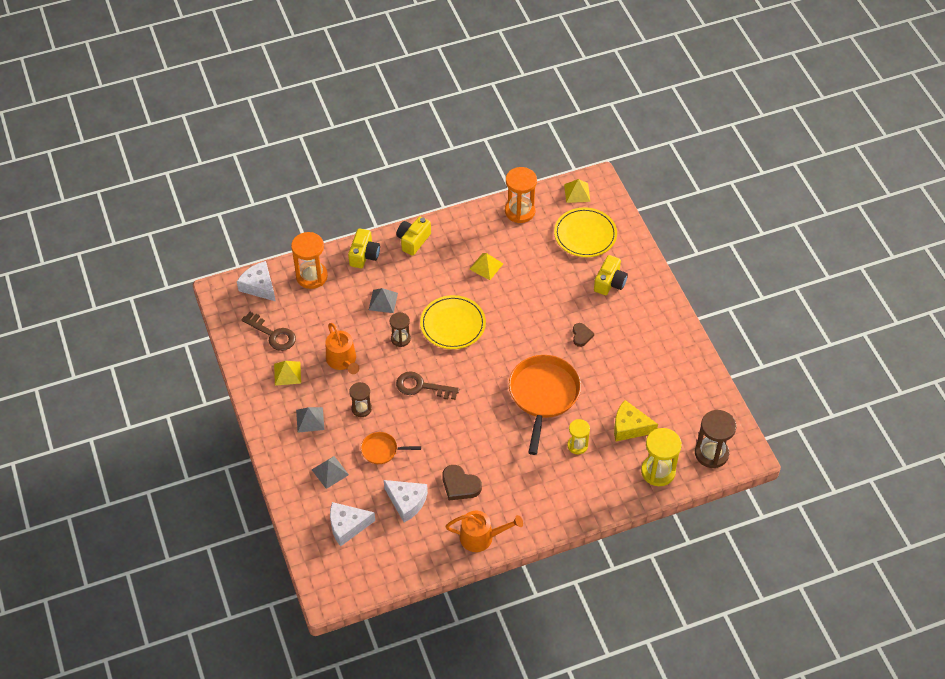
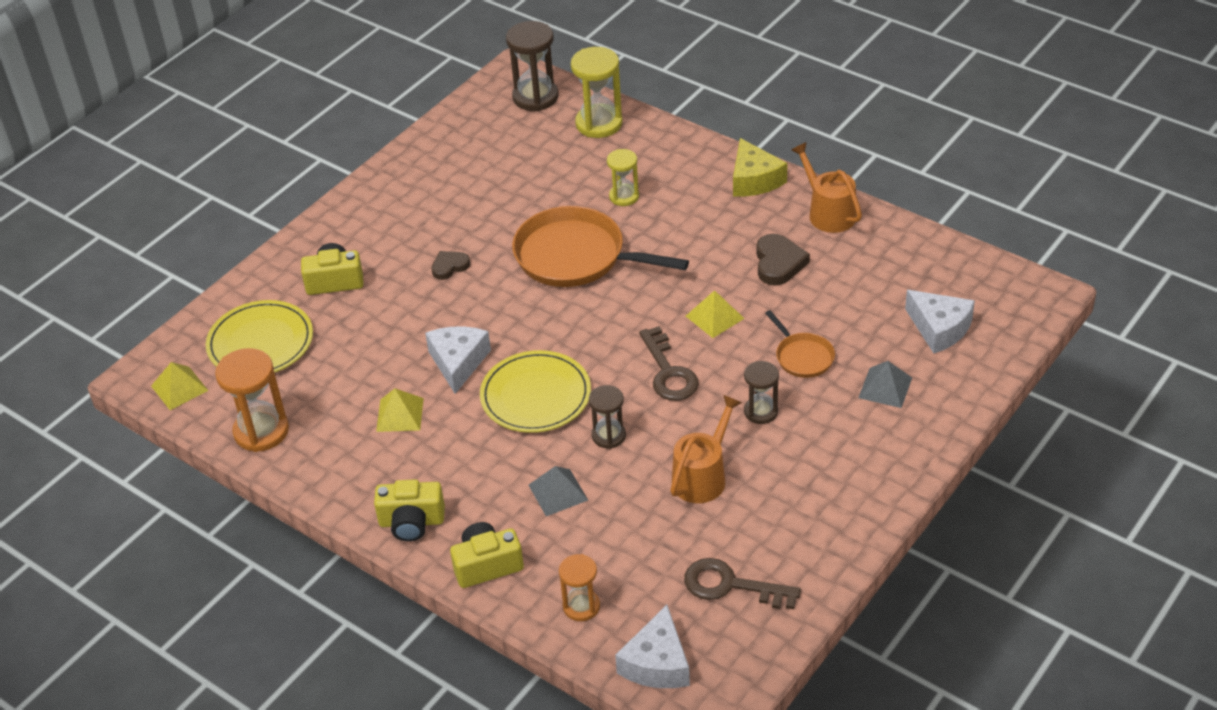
camera: 120 degrees left, 10 degrees down
(273, 334) = (731, 585): brown key -> brown key turned 75 degrees counterclockwise
(287, 373) = (781, 525): yellow pyramid -> yellow pyramid (715, 317)
(310, 419) = (830, 454): grey pyramid -> none
(311, 276) = (581, 606): orange hourglass -> orange hourglass, size x0.61
(407, 502) = (850, 295): white cheese -> white cheese (458, 362)
(543, 395) = (576, 256): orange pan -> orange pan turned 45 degrees clockwise
(629, 427) = (557, 168): yellow cheese -> yellow cheese (754, 180)

